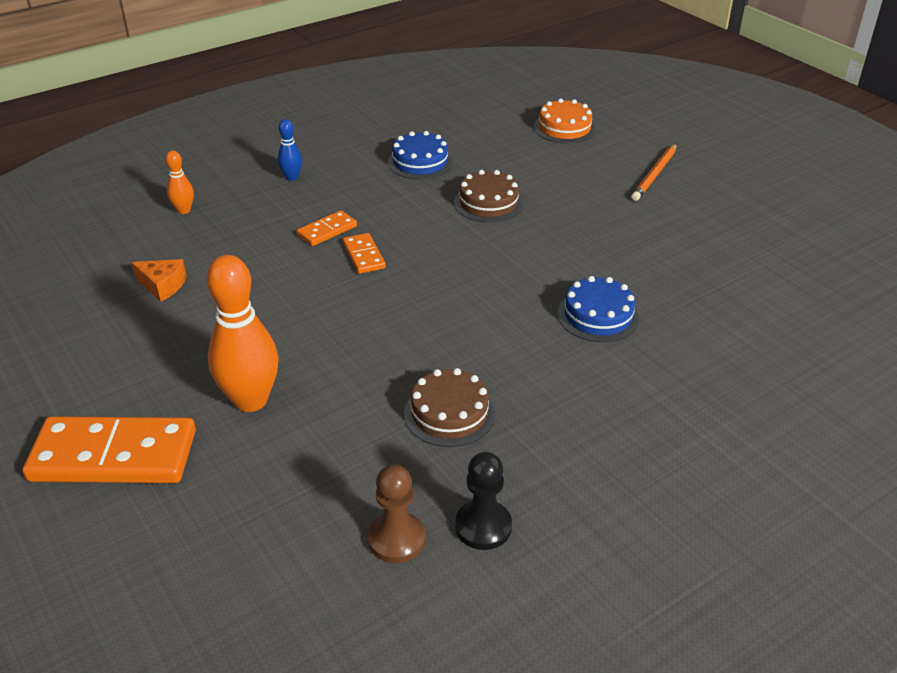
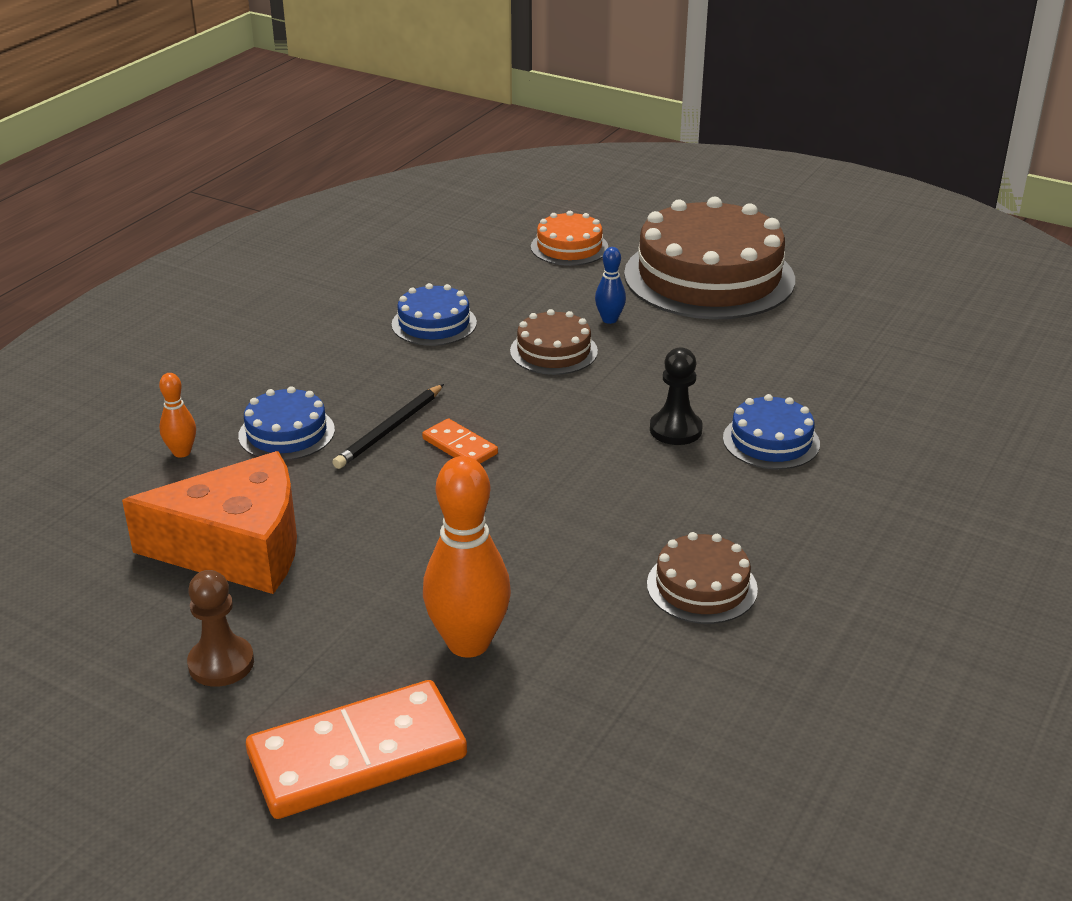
camera: 25 degrees left, 5 degrees down
(162, 285) = (237, 548): orange cheese -> orange cheese, size x2.34
(259, 215) = (286, 433): none -> blue cake
(292, 177) = (289, 378): blue bowling pin -> blue bowling pin (609, 319)
(327, 231) = (390, 429): orange domino -> black pencil
(397, 539) = (755, 729): brown pawn -> brown pawn (221, 663)
(483, 527) = (831, 686): black pawn -> black pawn (675, 430)
(655, 174) = (709, 277): orange pencil -> brown cake

